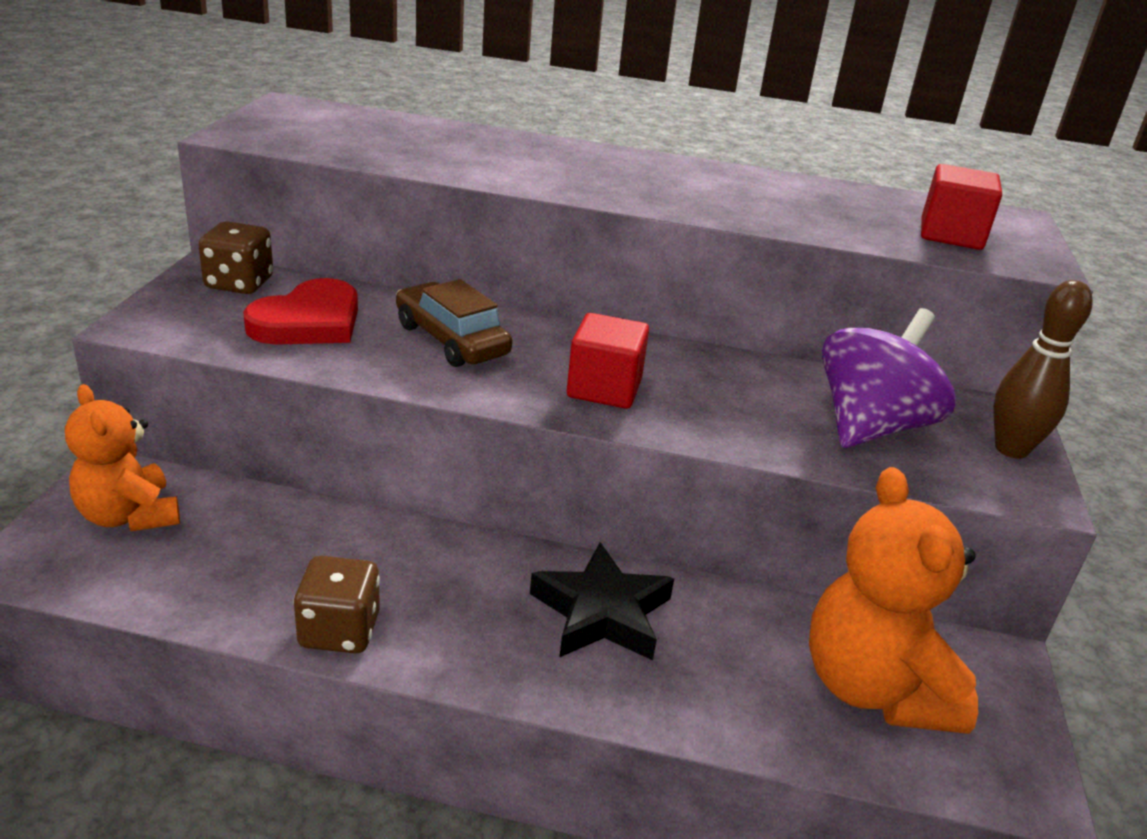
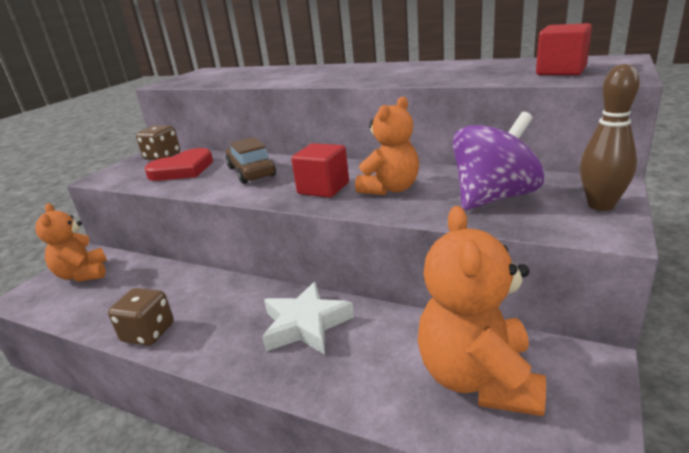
camera: 20 degrees right, 5 degrees down
(602, 613) = (306, 325): black star -> white star
(713, 398) = (390, 189): none -> orange teddy bear

